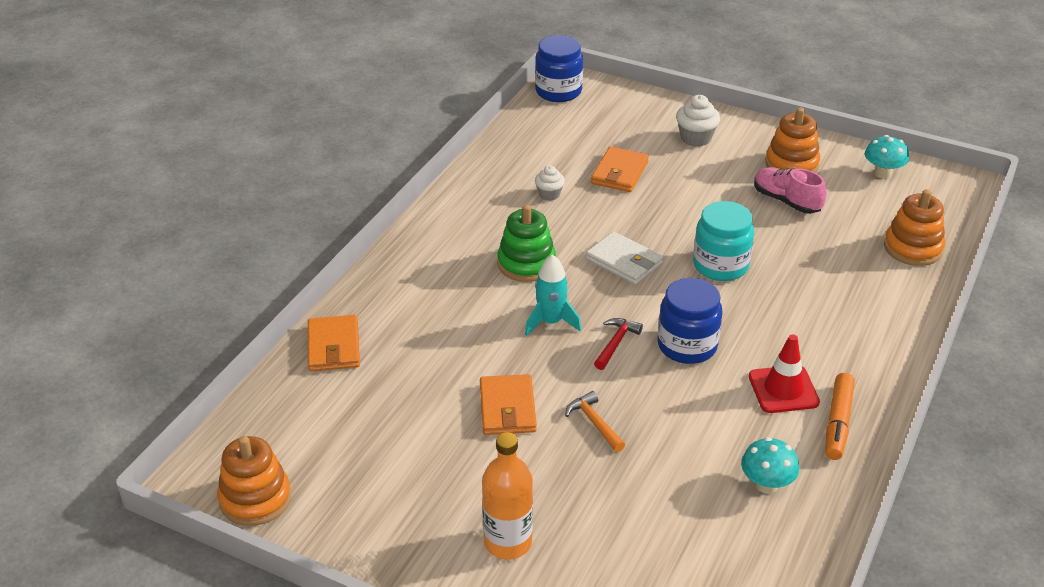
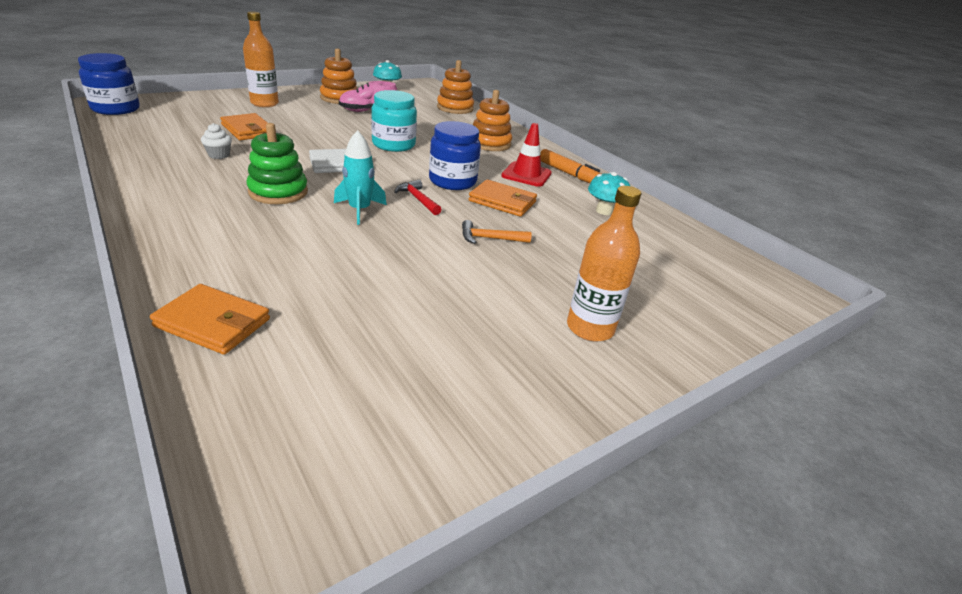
camera: 65 degrees left, 5 degrees down
(255, 499) = (381, 492): orange stacking toy -> orange stacking toy (490, 143)
(507, 408) = (432, 265): orange wallet -> orange wallet (502, 201)
(695, 138) = (264, 103): white cupcake -> orange bottle

